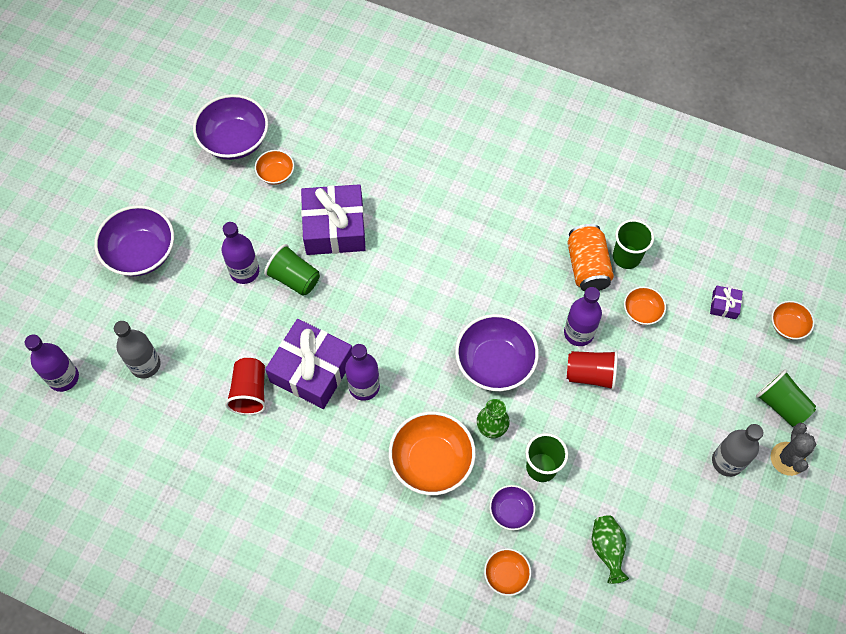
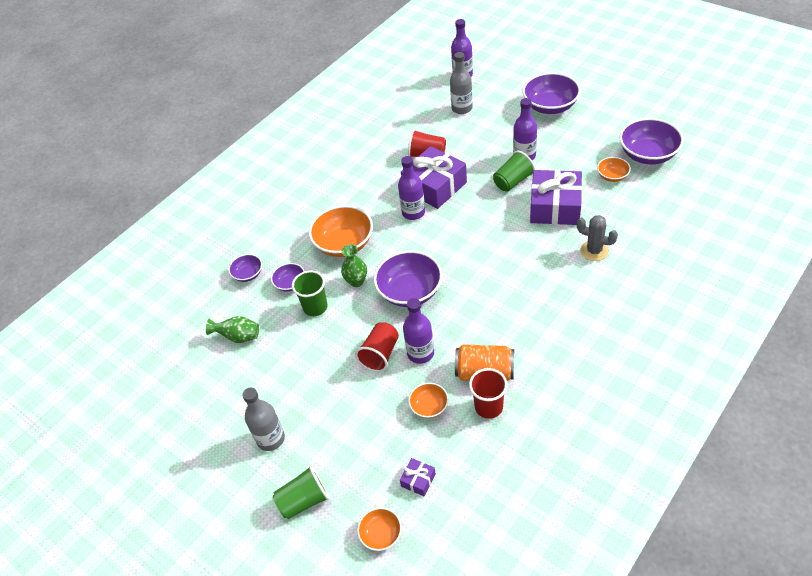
camera: 110 degrees right, 15 degrees down
(506, 575) = (248, 274): orange bowl -> purple bowl
(626, 257) = (488, 407): green cup -> red cup
(787, 459) = (254, 490): grey cactus -> grey cactus (594, 251)

